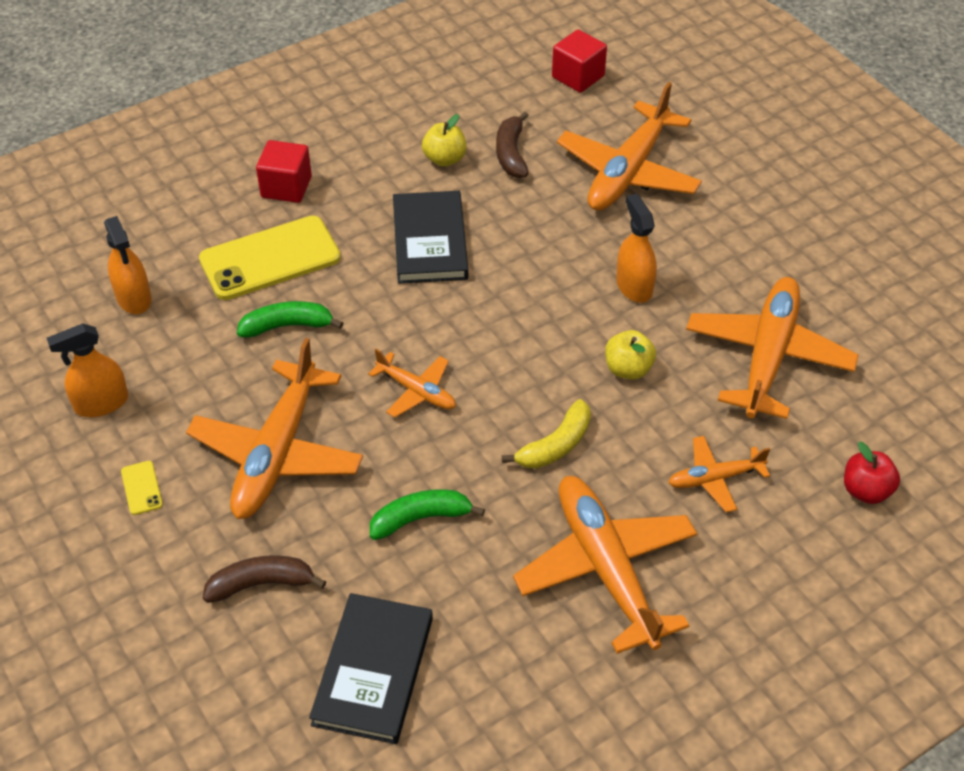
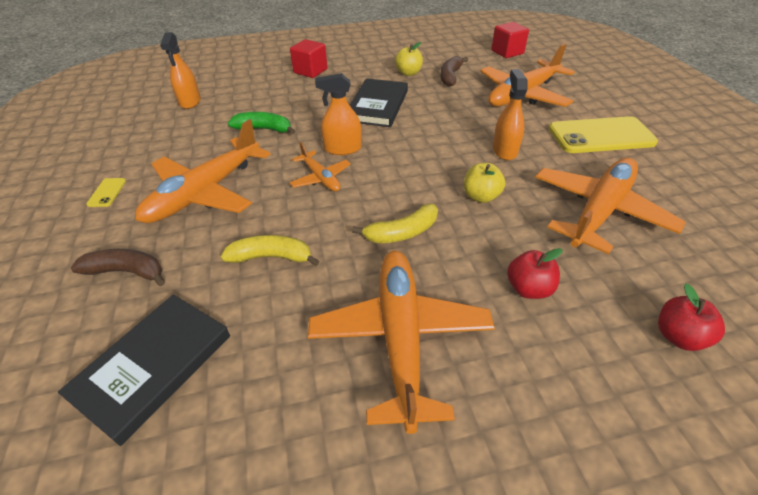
camera: 20 degrees right, 5 degrees down
(101, 403) = (127, 144): orange spray bottle -> orange spray bottle (342, 149)
(270, 258) = (278, 98): yellow phone -> yellow phone (601, 136)
(421, 518) = (271, 257): green banana -> yellow banana
(715, 478) = (528, 288): orange plane -> red apple

